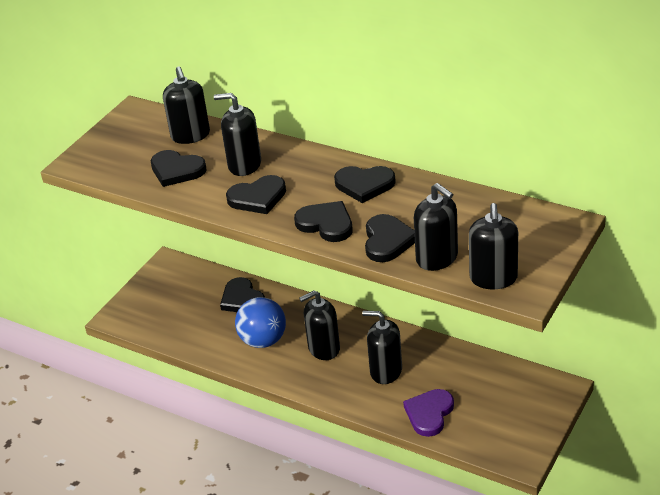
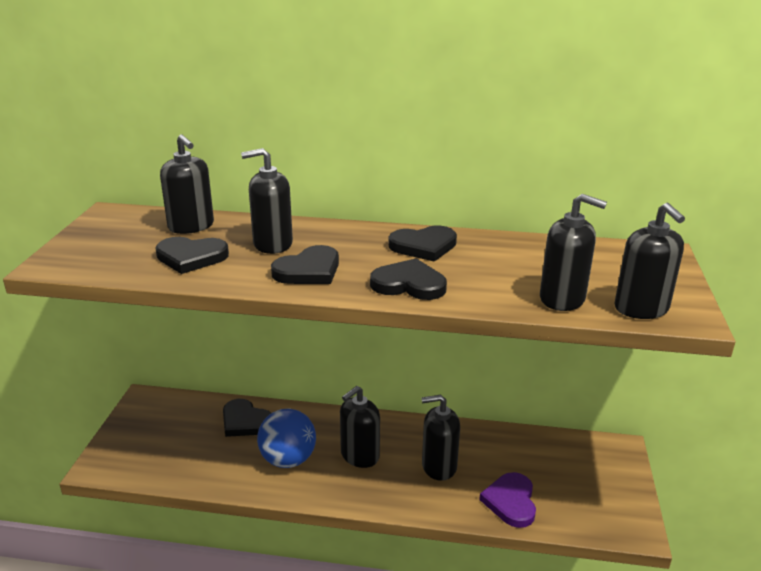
camera: 25 degrees left, 10 degrees down
(387, 241) = (493, 290): black heart -> none

